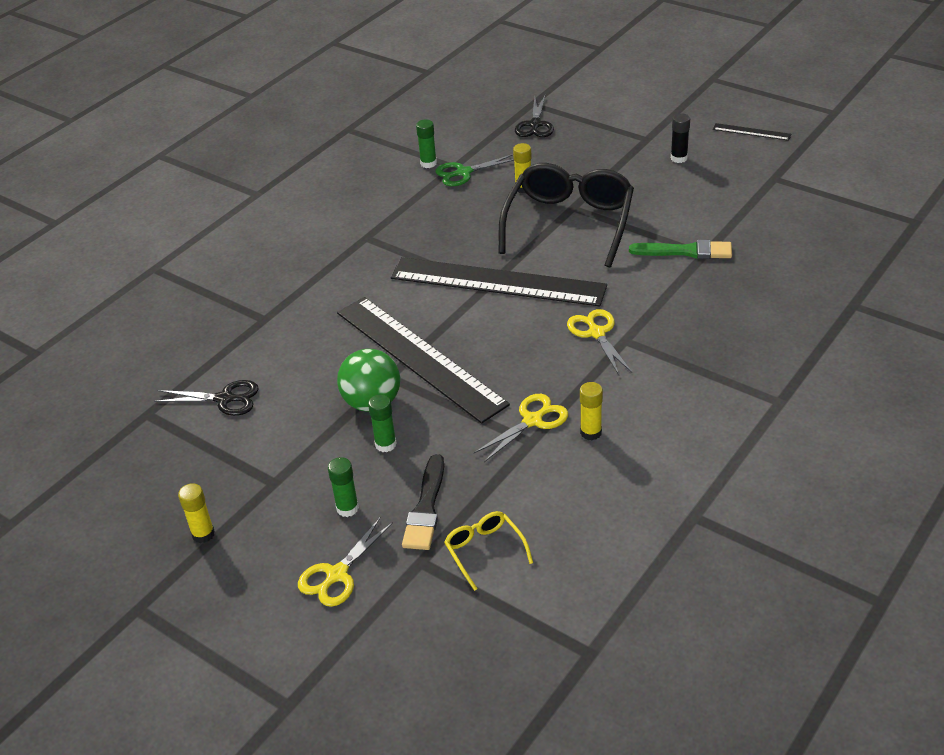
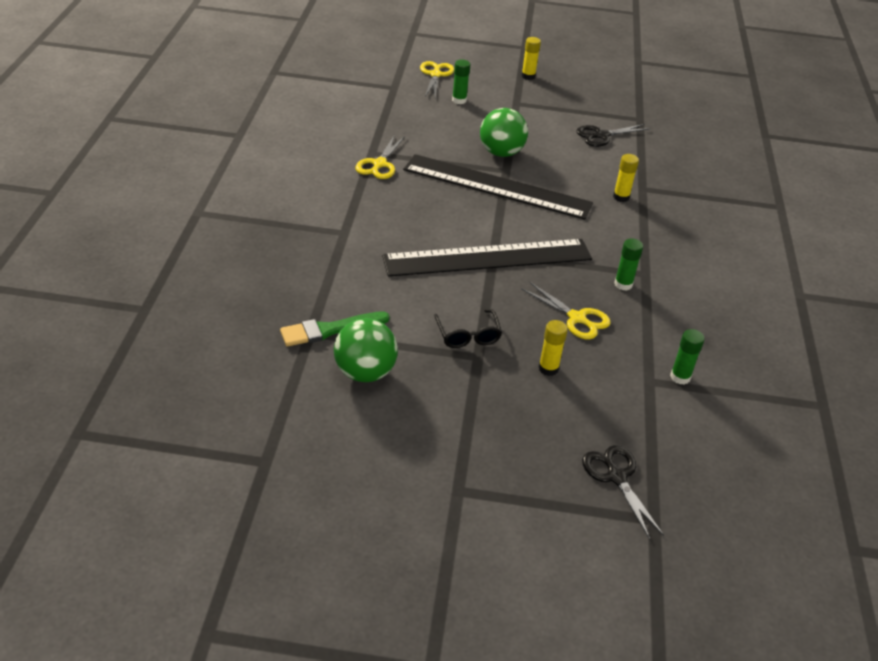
camera: 145 degrees right, 0 degrees up
(385, 444) = (468, 133): green glue stick -> green glue stick (623, 284)
(426, 508) = (412, 109): black brush -> none
(464, 172) = (630, 374): green scissors -> none
(484, 551) = (360, 97): yellow glasses -> none
(569, 223) = (468, 335): black glasses -> black glasses, size x0.45
(591, 432) = (333, 165): yellow glue stick -> yellow glue stick (621, 197)
(596, 333) = (371, 233): yellow scissors -> yellow scissors (577, 318)
(672, 215) = (365, 372): none -> green ball
(679, 158) = (399, 464): black glue stick -> none
(751, 132) = (322, 546): black ruler -> none

